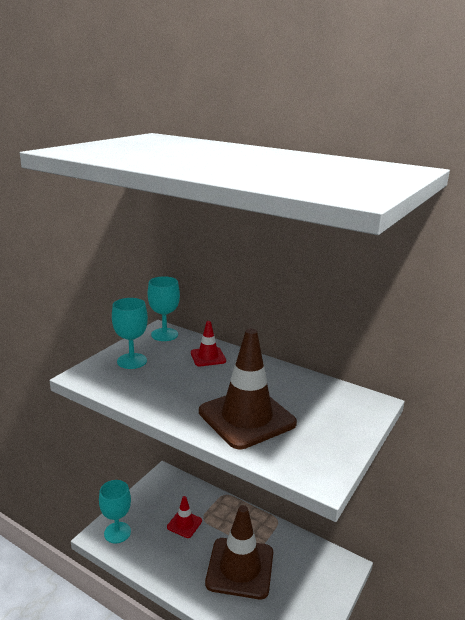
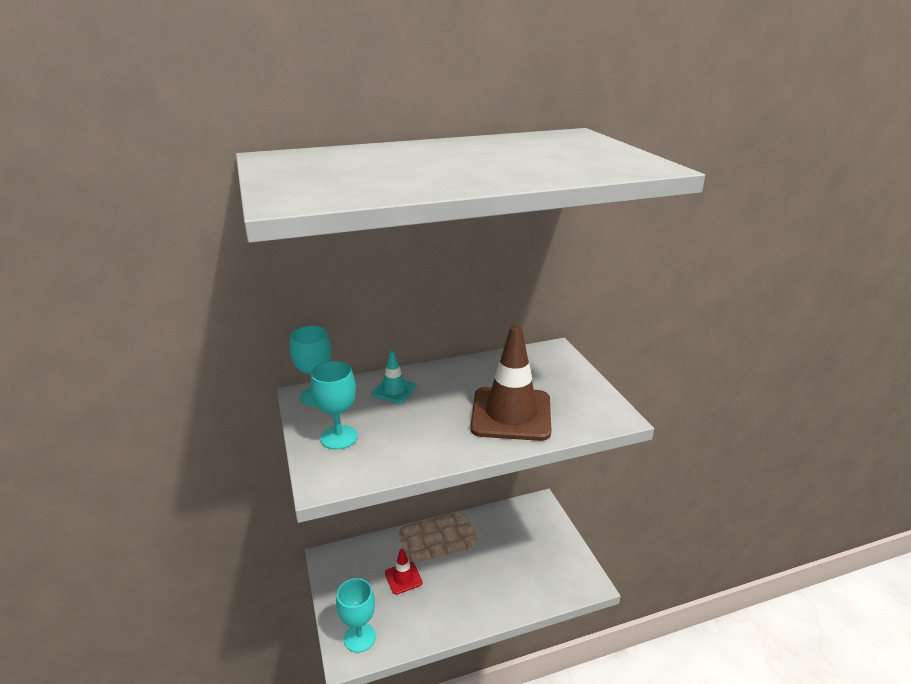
camera: 50 degrees left, 5 degrees up
(208, 357) = (394, 390): red traffic cone -> turquoise traffic cone
(240, 568) = (486, 568): brown traffic cone -> none

